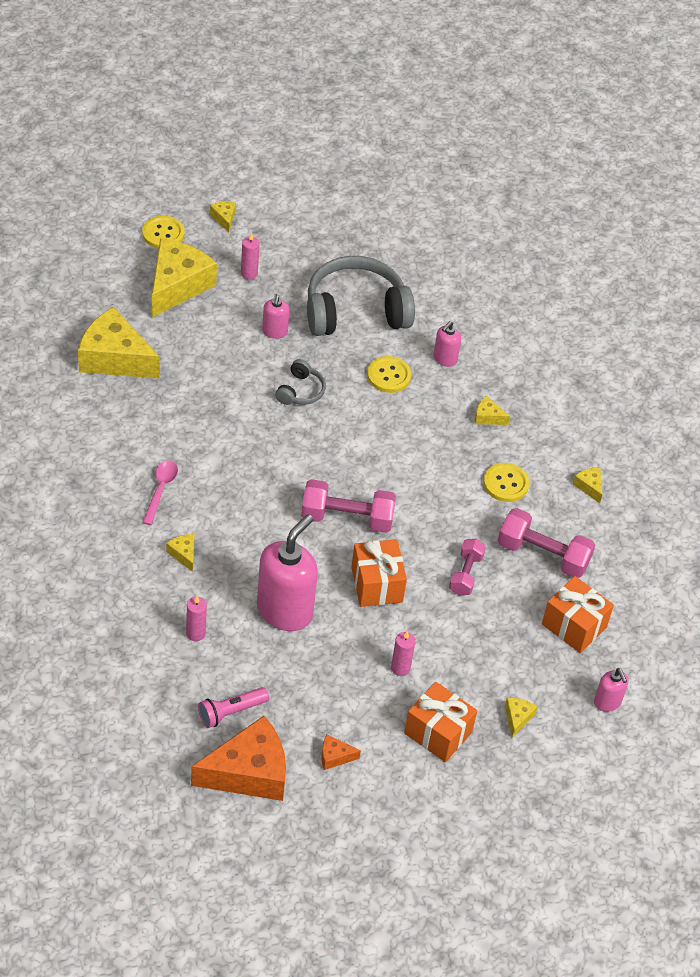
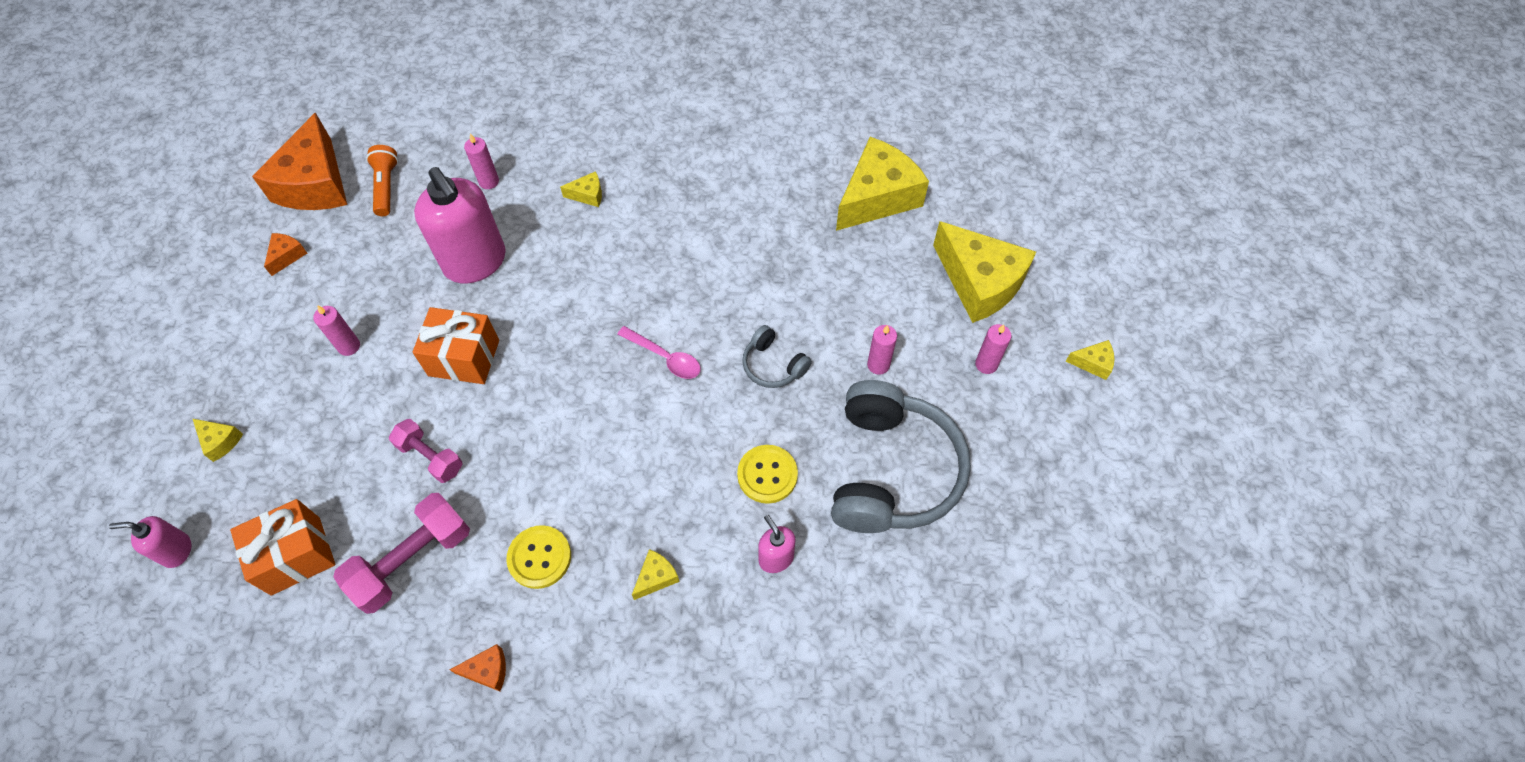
camera: 115 degrees right, 10 degrees up
(160, 489) = (678, 195): pink spoon -> pink spoon (665, 358)
(163, 234) = (1072, 289): yellow button -> none
(231, 712) = (386, 187): pink flashlight -> orange flashlight
(274, 332) = (878, 365): pink soap dispenser -> pink candle
(347, 518) = (567, 357): pink dumbbell -> none
(438, 733) = (253, 355): orange gift -> none
(589, 486) = (487, 671): yellow cheese -> orange cheese

